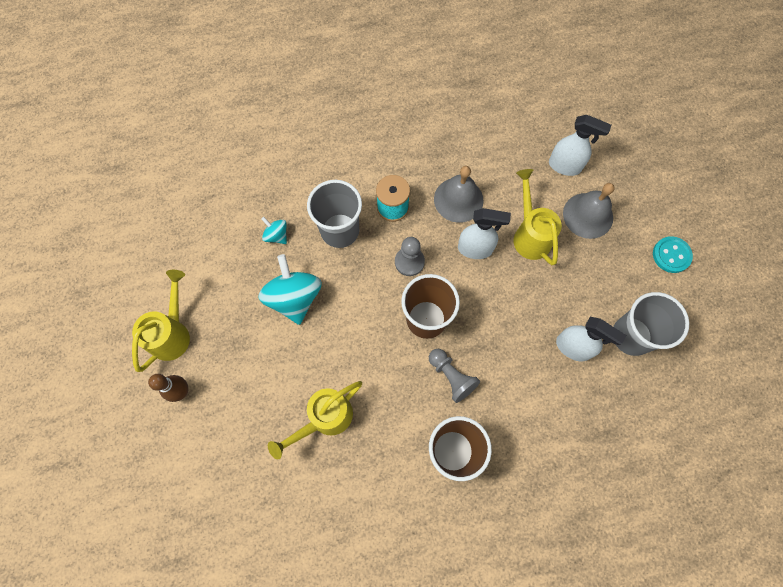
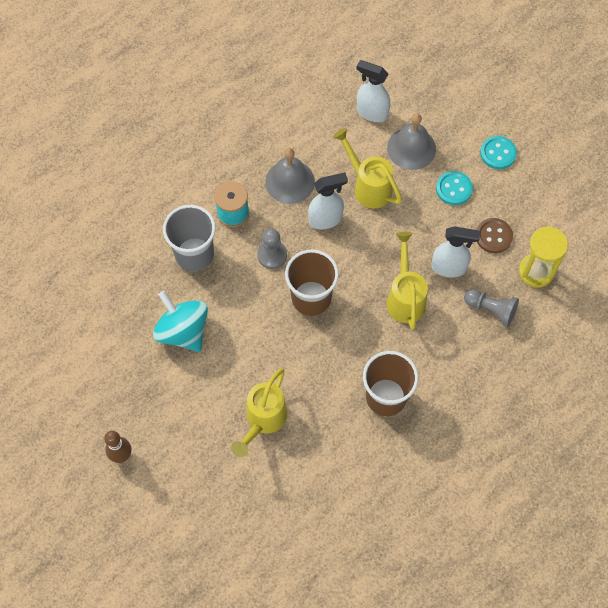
camera: 25 degrees left, 5 degrees down
(173, 333) = (86, 410): yellow watering can -> yellow watering can (405, 297)
(276, 235) = (137, 283): turquoise spinning top -> none
(451, 377) = (356, 337): grey pawn -> grey pawn (491, 310)
(565, 166) = (371, 112): white spray bottle -> white spray bottle turned 150 degrees counterclockwise
(612, 272) = (454, 189): none -> turquoise button
(631, 336) = (493, 236): grey cup -> brown button
(659, 390) = (536, 271): none -> yellow hourglass

